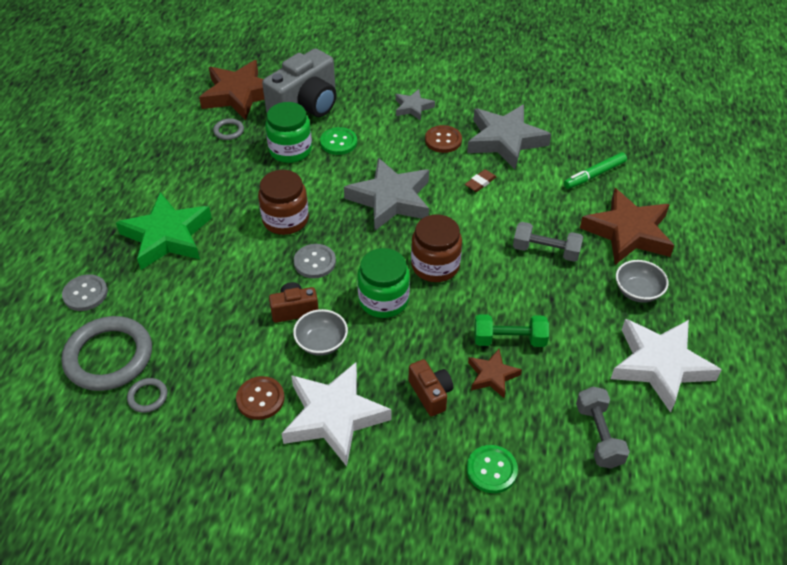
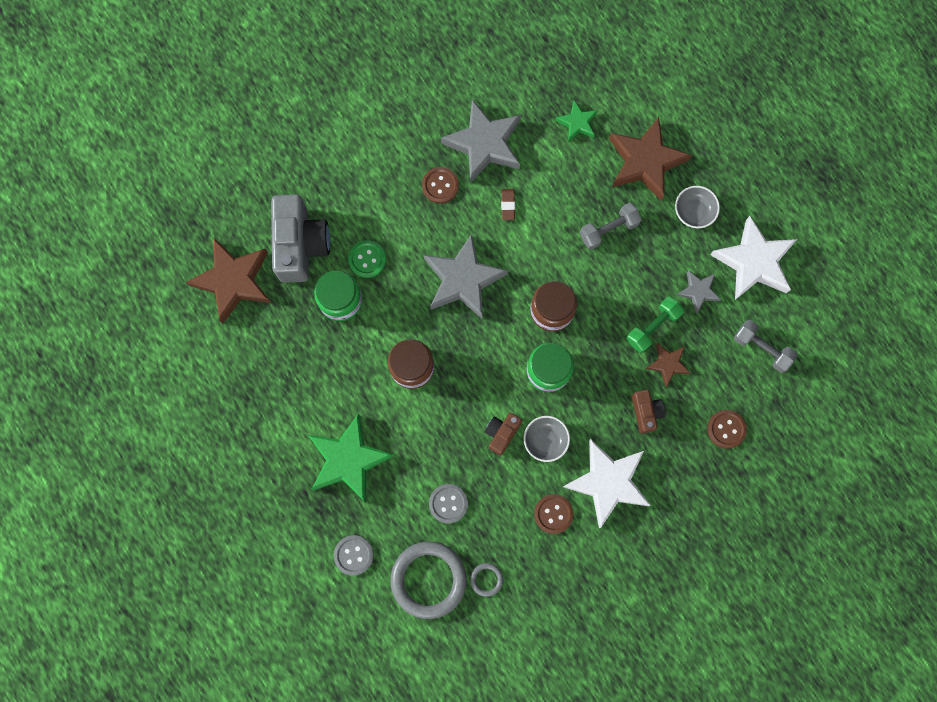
camera: 45 degrees left, 30 degrees up
(229, 131) = (272, 325): grey ring -> none
(315, 262) = (472, 383): grey button -> grey button (448, 503)
(413, 107) = (383, 170): grey star -> grey star (698, 291)
(430, 394) = (646, 412): brown camera -> brown camera turned 60 degrees clockwise
(491, 470) = (726, 429): green button -> brown button
(595, 175) = (577, 123): green marker -> green star

